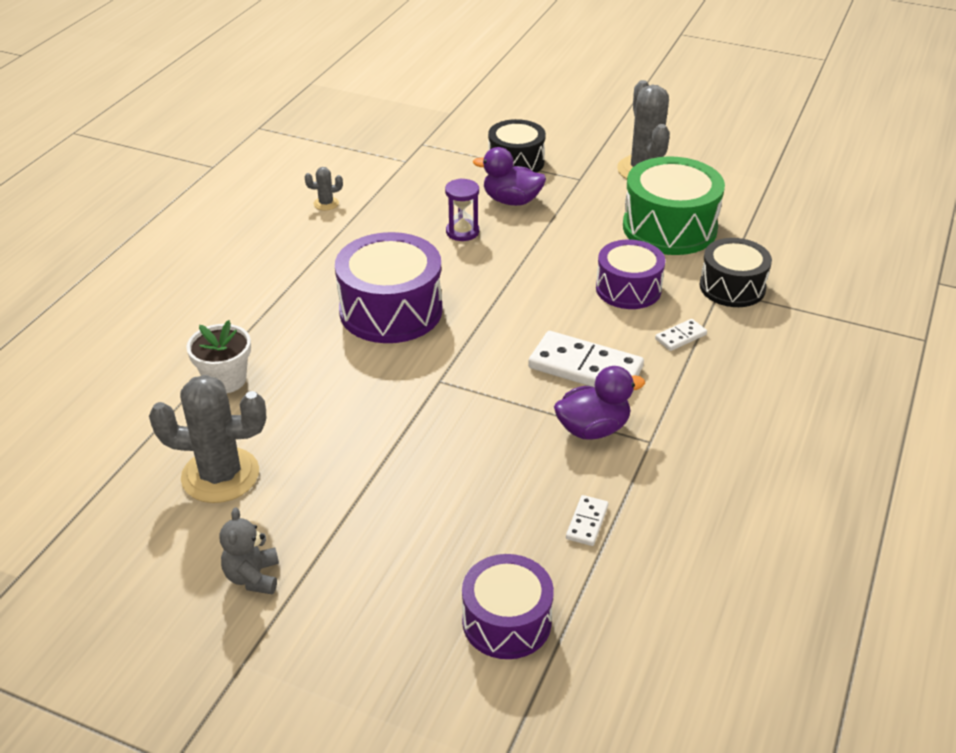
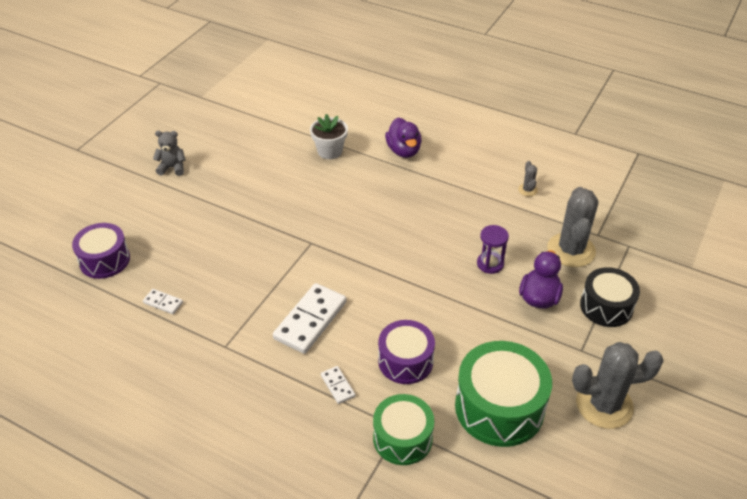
camera: 95 degrees right, 5 degrees up
(220, 475) = (249, 153): grey cactus -> grey cactus (571, 250)
(391, 310) = (390, 221): purple drum -> none
(593, 429) = (245, 316): purple duck -> purple duck (403, 151)
(732, 287) = (402, 438): black drum -> green drum

